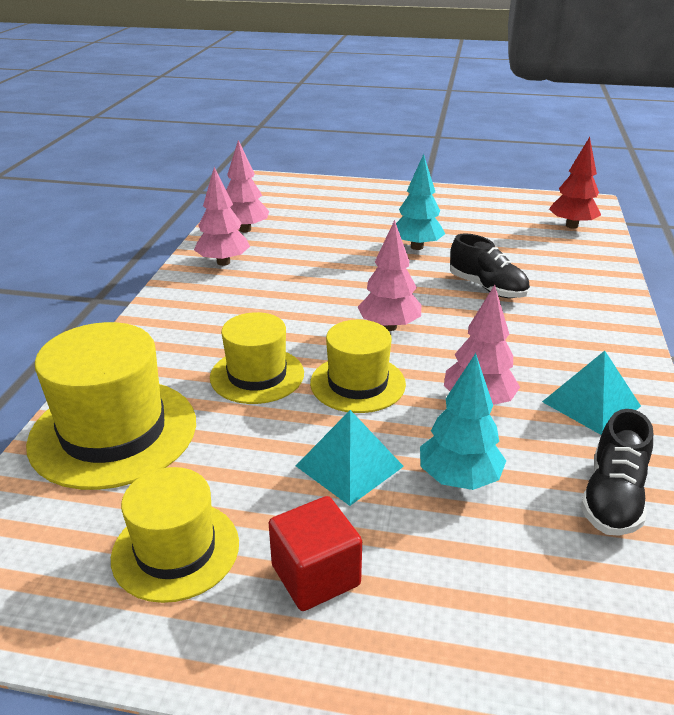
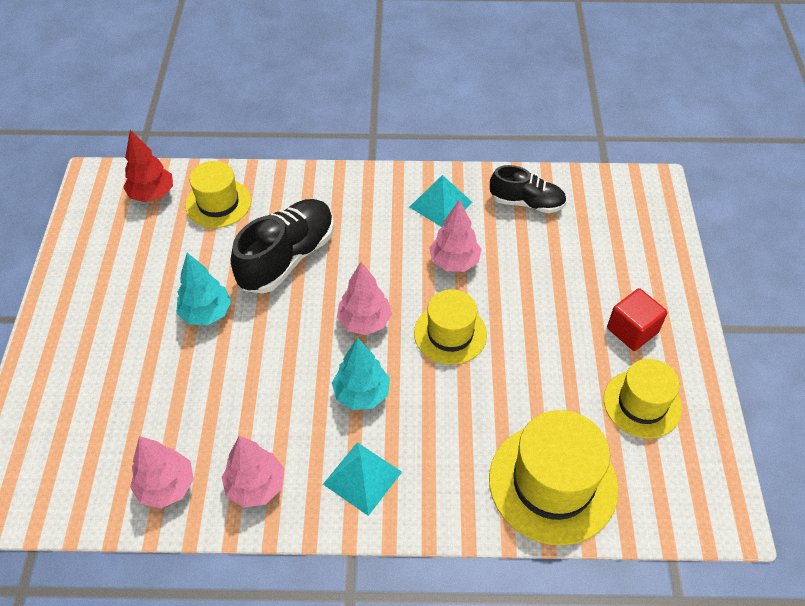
camera: 100 degrees left, 20 degrees up
(257, 375) = (456, 403): yellow hat -> yellow hat (218, 203)
(349, 466) = (541, 326): turquoise pyramid -> turquoise pyramid (362, 477)
(459, 479) = (534, 270): turquoise tree -> turquoise tree (362, 394)
(487, 288) = (287, 258): black shoe -> black shoe, size x1.59

